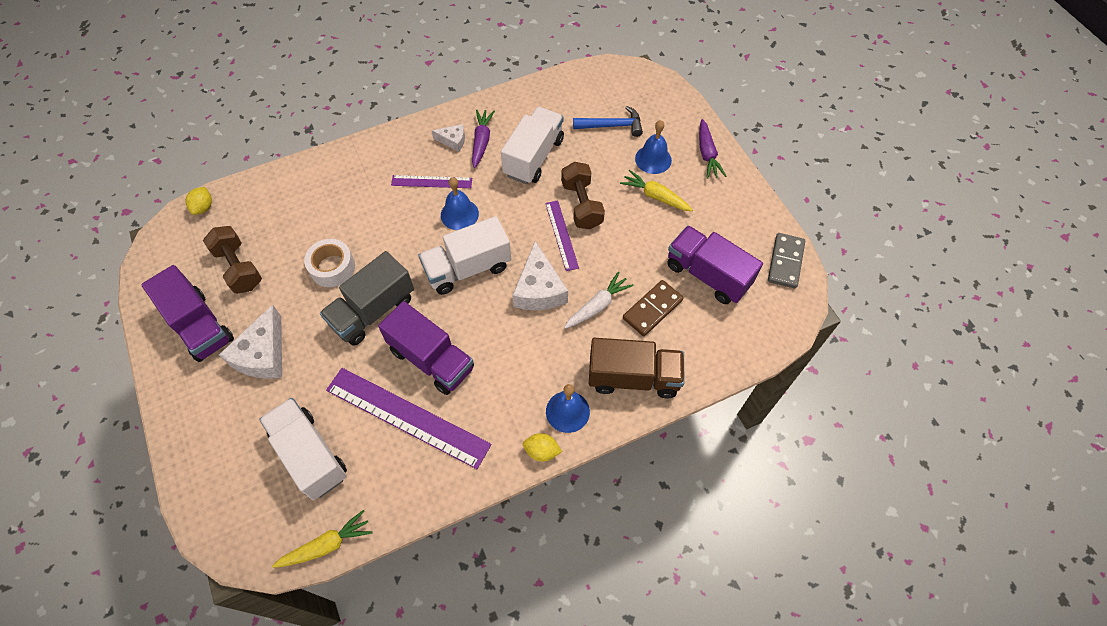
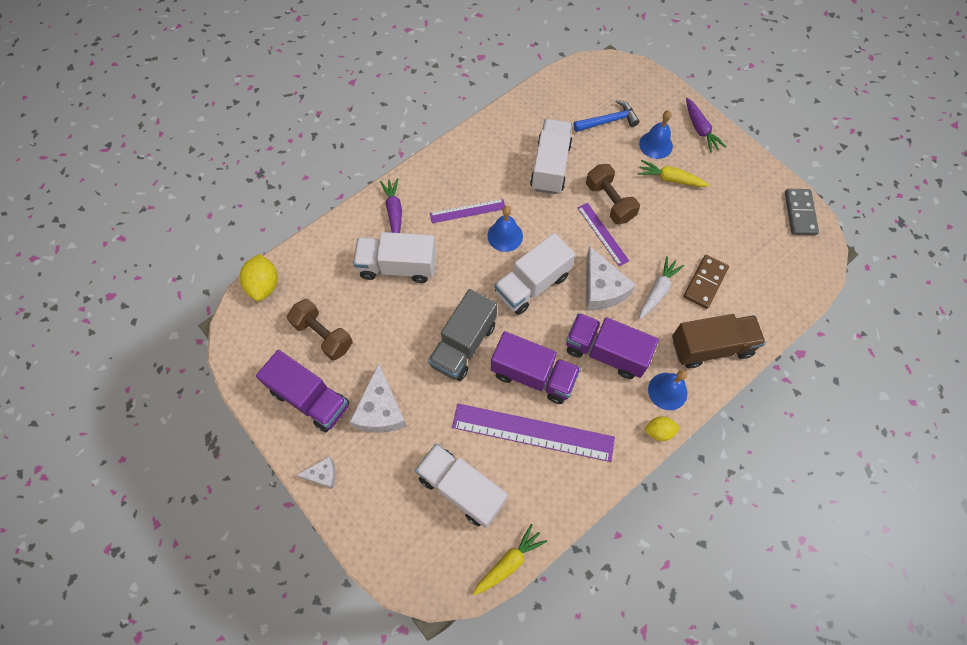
camera: 15 degrees left, 5 degrees up
(203, 207) = (264, 285): yellow lemon -> yellow lemon, size x1.60
(332, 267) = (410, 313): white tape -> none
(339, 219) = (397, 266): none -> white truck
(453, 140) = (471, 167): white cheese -> white cheese (322, 474)
(481, 142) = (497, 162): purple carrot -> purple carrot (394, 212)
(707, 275) = (740, 240): purple truck -> purple truck (606, 352)

